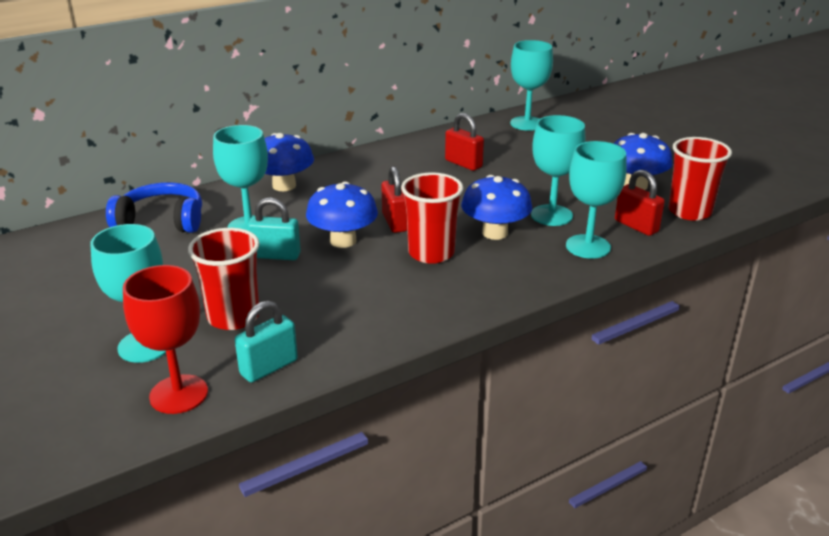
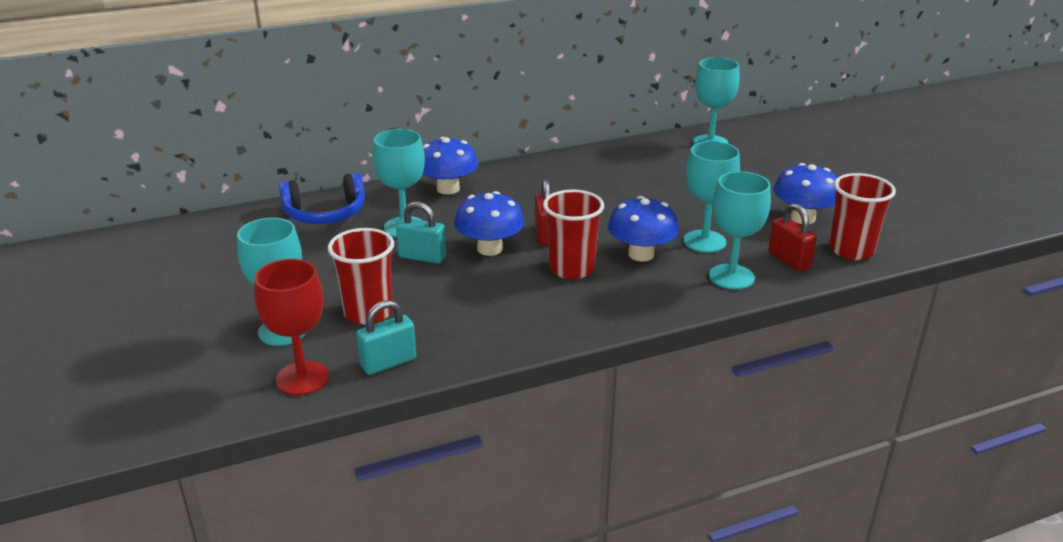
camera: 10 degrees right, 0 degrees up
(162, 221) = (325, 214): blue headphones -> blue headphones turned 150 degrees clockwise
(463, 164) = (631, 180): red padlock -> none

